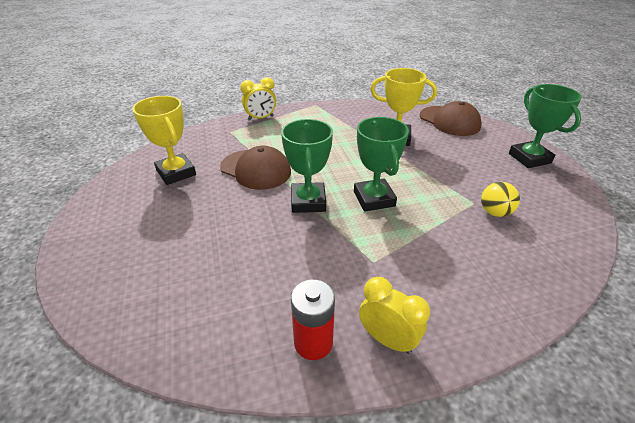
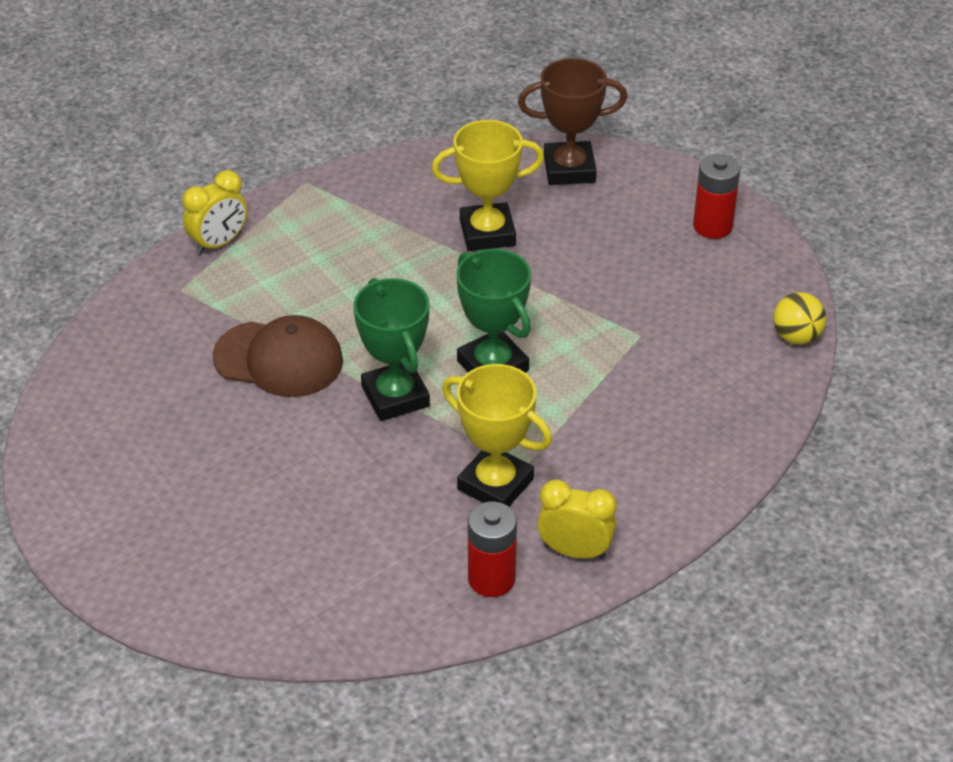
camera: 20 degrees left, 5 degrees up
(176, 173) = (147, 400): yellow trophy -> yellow trophy (495, 484)
(449, 121) = (569, 169): brown cap -> brown trophy
(494, 212) = (672, 344): yellow ball -> yellow ball (796, 336)
(529, 158) = (712, 226): green trophy -> red battery

